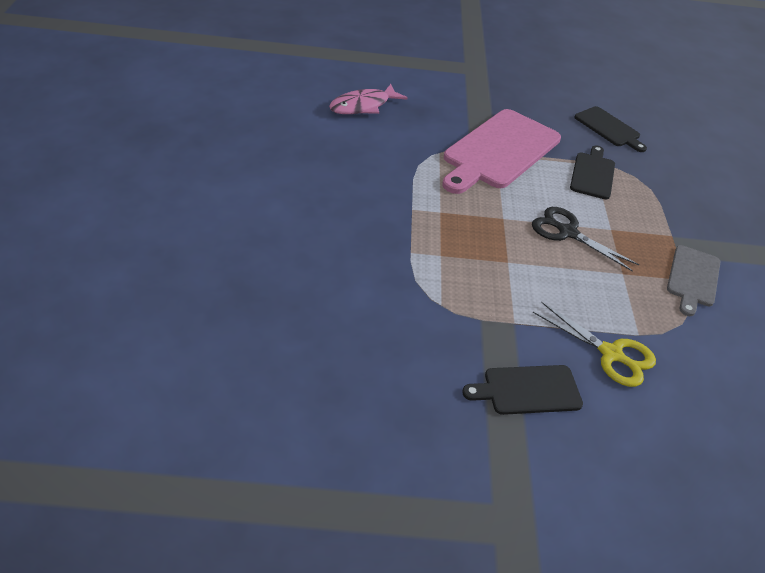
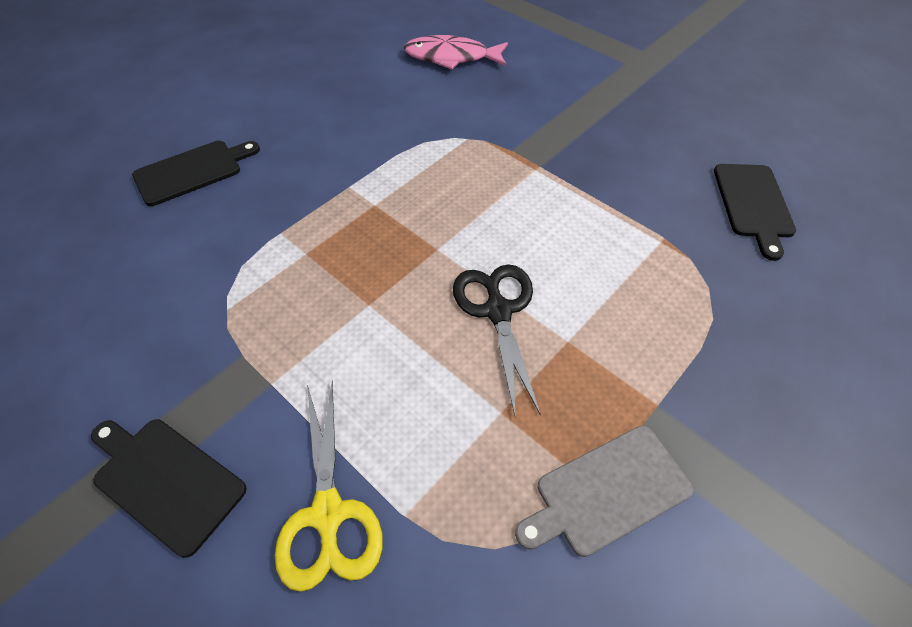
camera: 45 degrees right, 10 degrees up
(499, 151) = (545, 167): pink cutting board -> none
(593, 174) = (642, 253): black cutting board -> black cutting board (192, 171)

